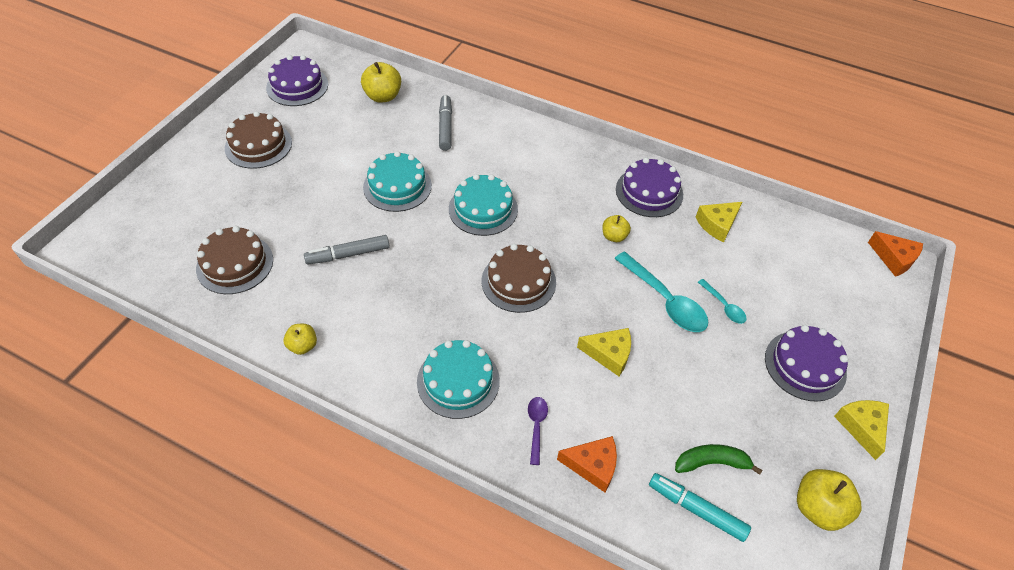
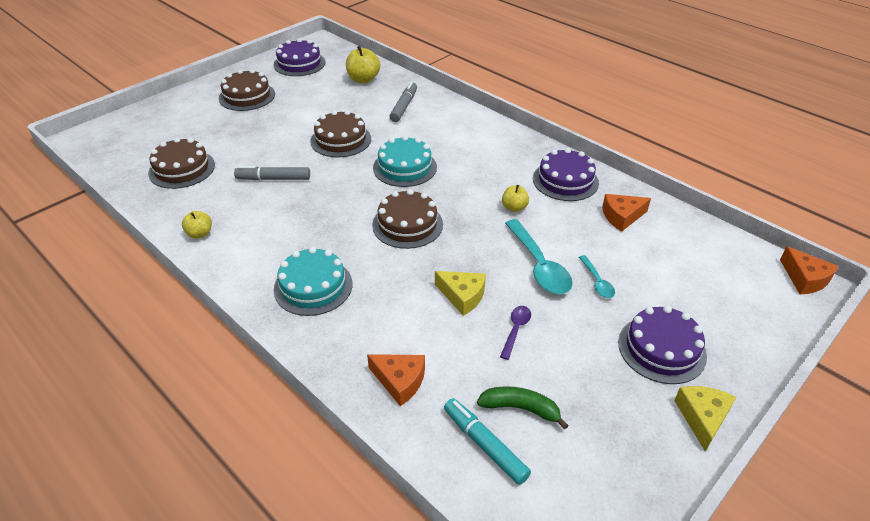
camera: 20 degrees right, 10 degrees down
(397, 186) = (341, 140): turquoise cake -> brown cake
(536, 426) = (364, 337): purple spoon -> purple spoon (516, 330)
(717, 224) = (622, 217): yellow cheese -> orange cheese
(818, 508) = (618, 479): yellow apple -> none

